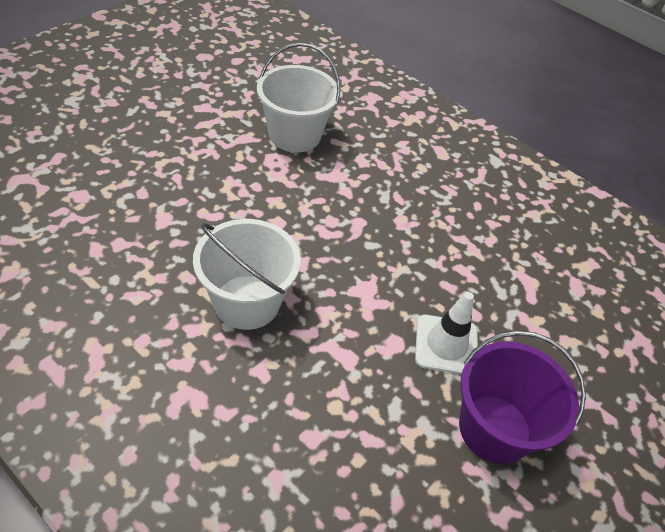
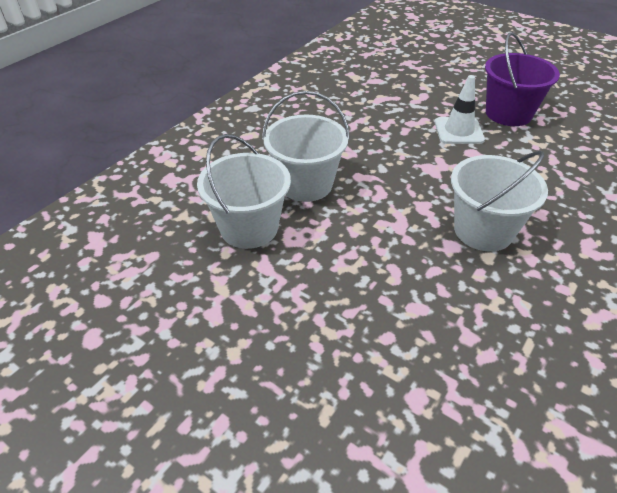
camera: 90 degrees left, 5 degrees down
(351, 179) = (306, 184): none -> white bucket

